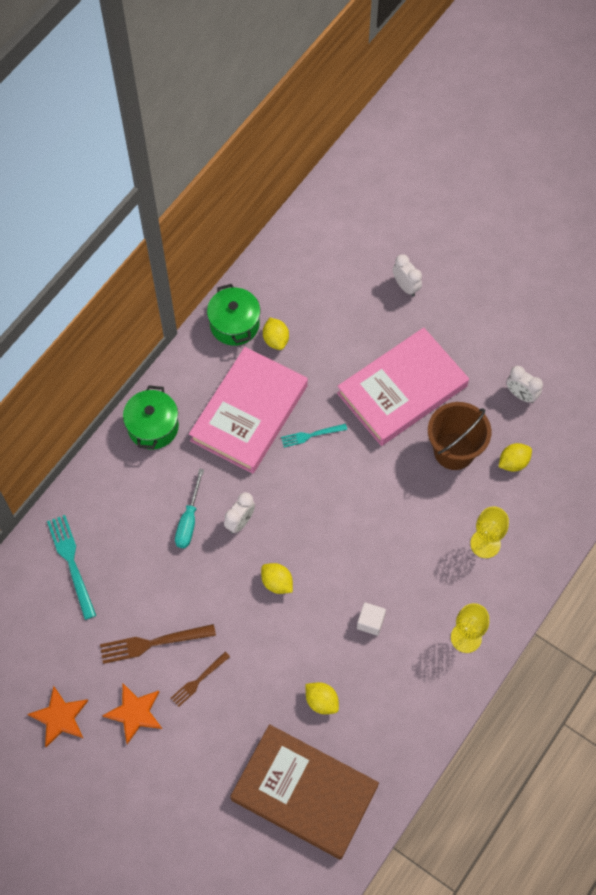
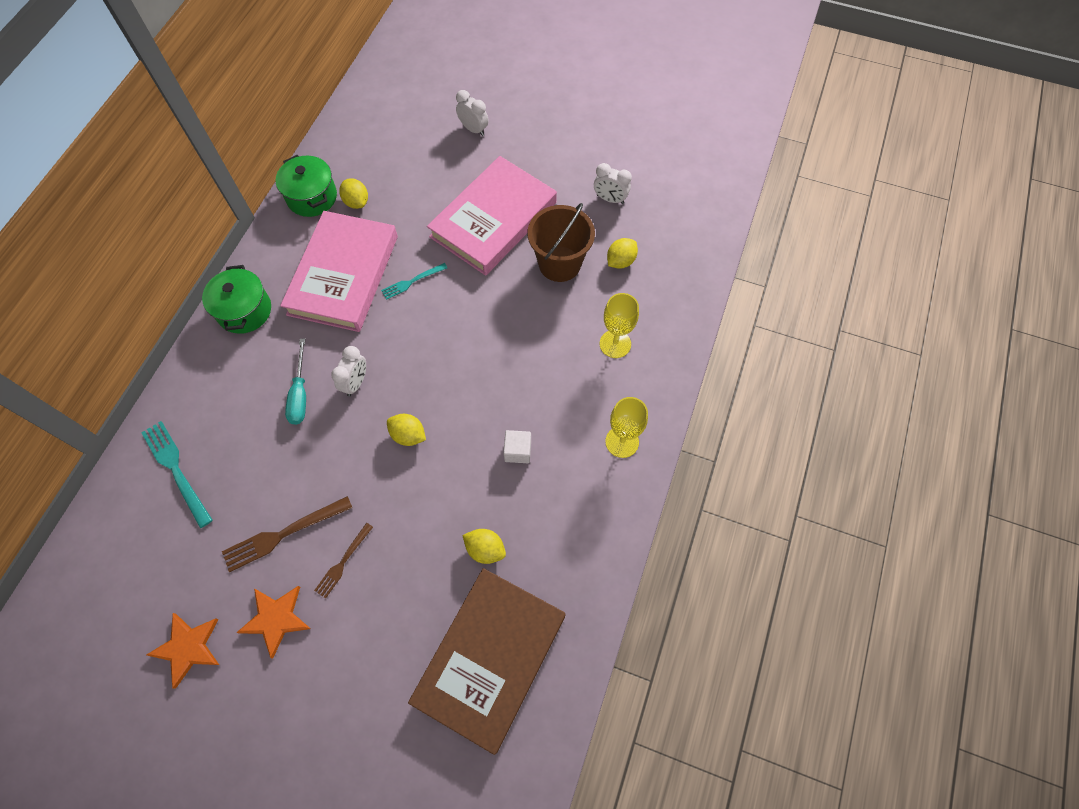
camera: 15 degrees left, 0 degrees up
(304, 793) = (490, 658): brown book -> brown book turned 75 degrees counterclockwise

